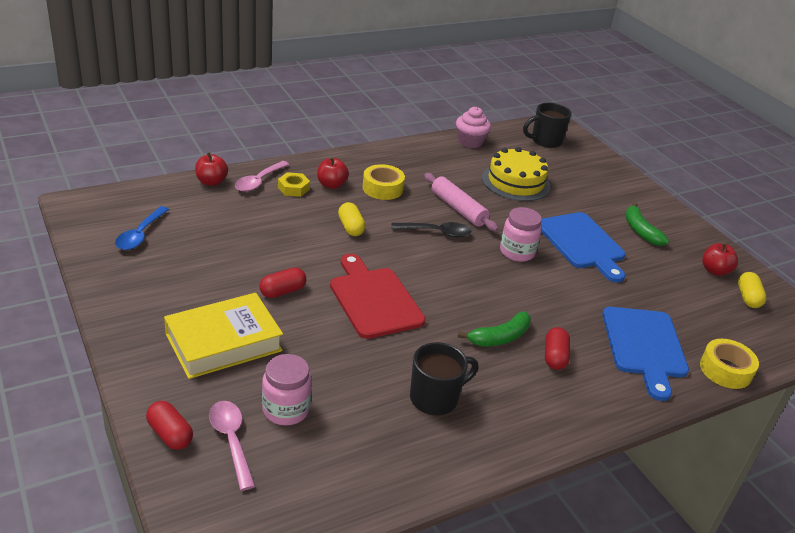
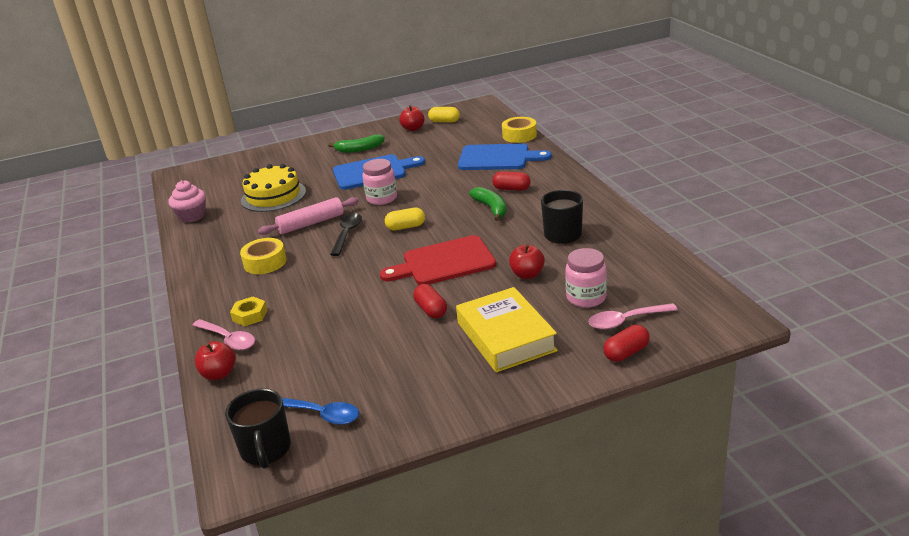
camera: 75 degrees left, 5 degrees down
(331, 185) = (250, 292): red apple -> red apple (527, 274)
(351, 227) = (331, 278): yellow capsule -> yellow capsule (406, 227)
(545, 141) = (206, 180): black mug -> black mug (266, 450)

